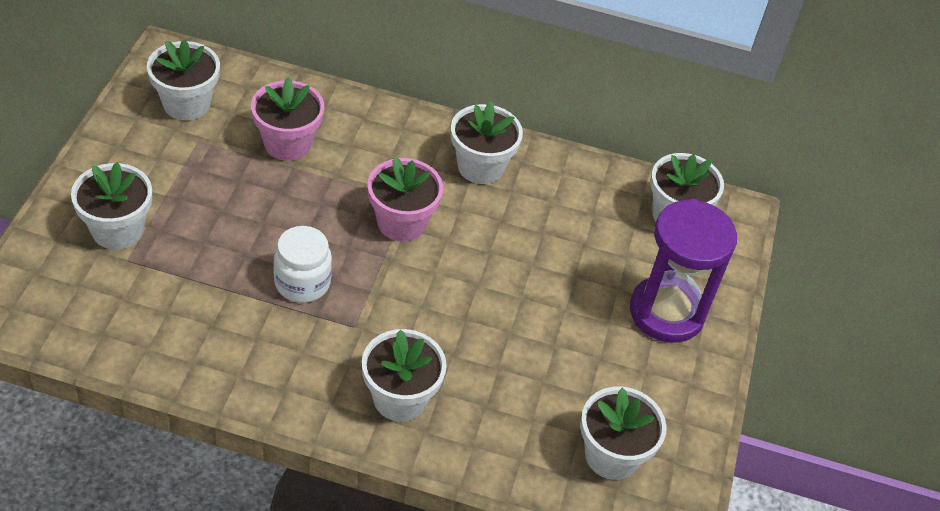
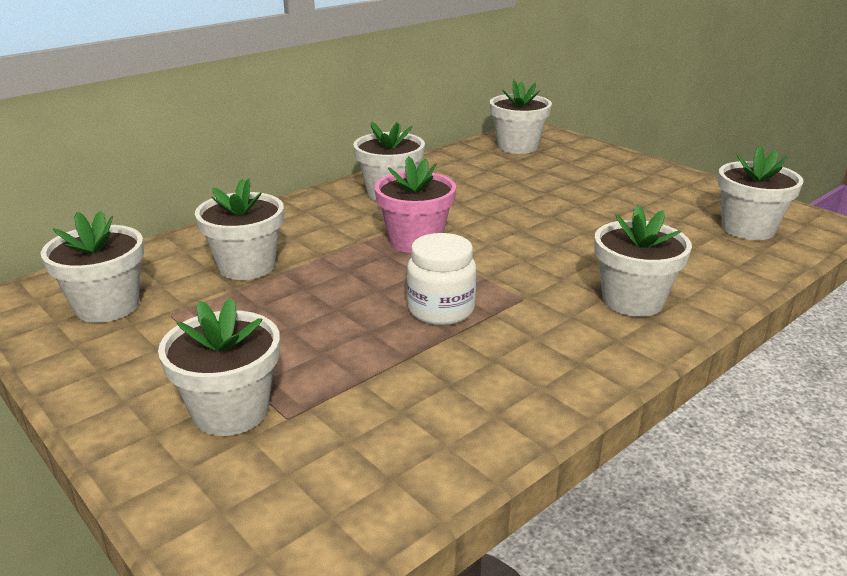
camera: 50 degrees left, 20 degrees down
(287, 143) = (247, 266): pink flower pot -> white flower pot
(666, 312) = (610, 173): purple hourglass -> none

